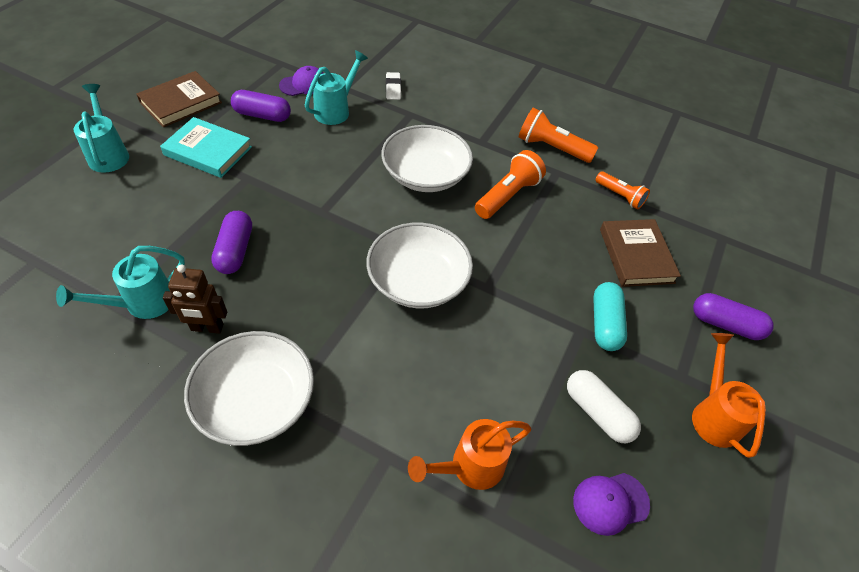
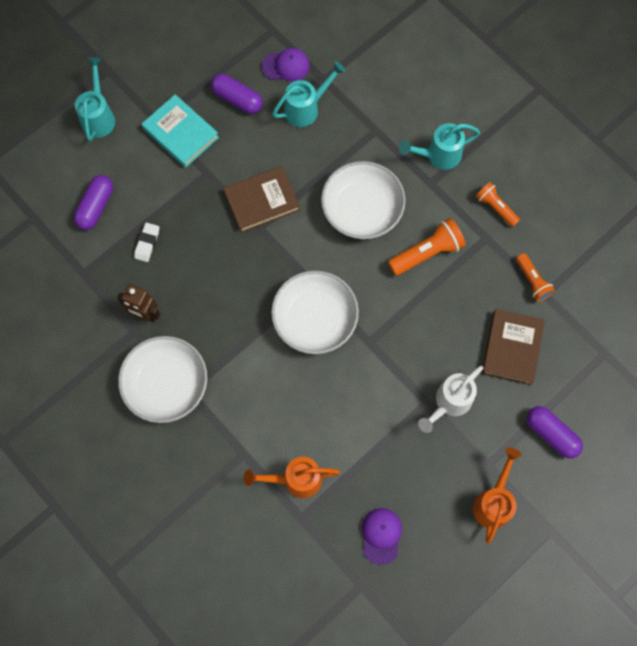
camera: 25 degrees right, 20 degrees up
(142, 303) = (104, 279): turquoise watering can -> turquoise watering can (438, 155)
(181, 102) = (169, 65): brown book -> brown book (261, 201)
(235, 251) = (180, 249): purple capsule -> purple capsule (96, 207)
(393, 88) = (371, 91): white eraser -> white eraser (147, 243)
(552, 148) = (495, 207): orange flashlight -> orange flashlight, size x0.65
(597, 412) = (405, 471): white capsule -> none
(605, 324) = (449, 403): turquoise capsule -> white watering can
(610, 502) = (381, 535): purple cap -> purple cap turned 90 degrees clockwise

